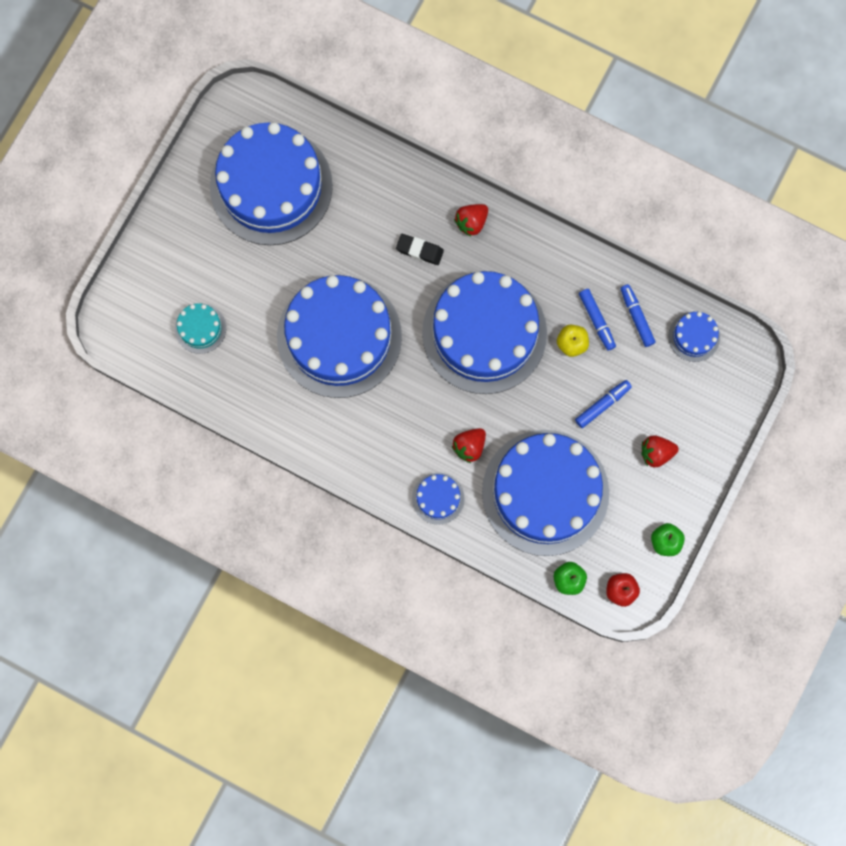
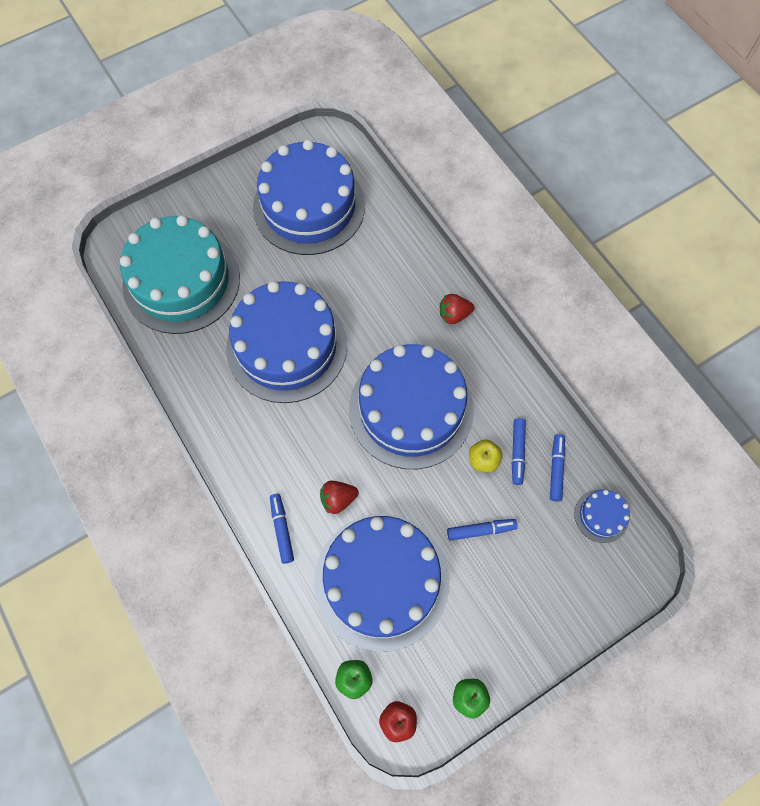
camera: 30 degrees right, 10 degrees down
(200, 328) = (181, 281): turquoise cake -> turquoise cake, size x2.42
(419, 250) = (397, 314): black eraser -> none
(438, 498) = (282, 529): blue cake -> blue marker
(656, 453) = (507, 604): red strawberry -> none

